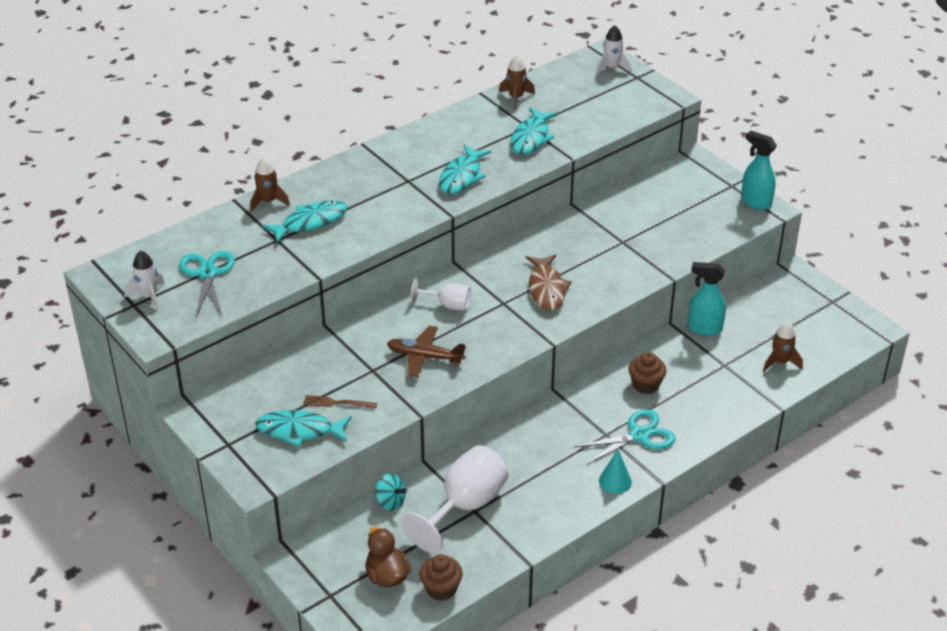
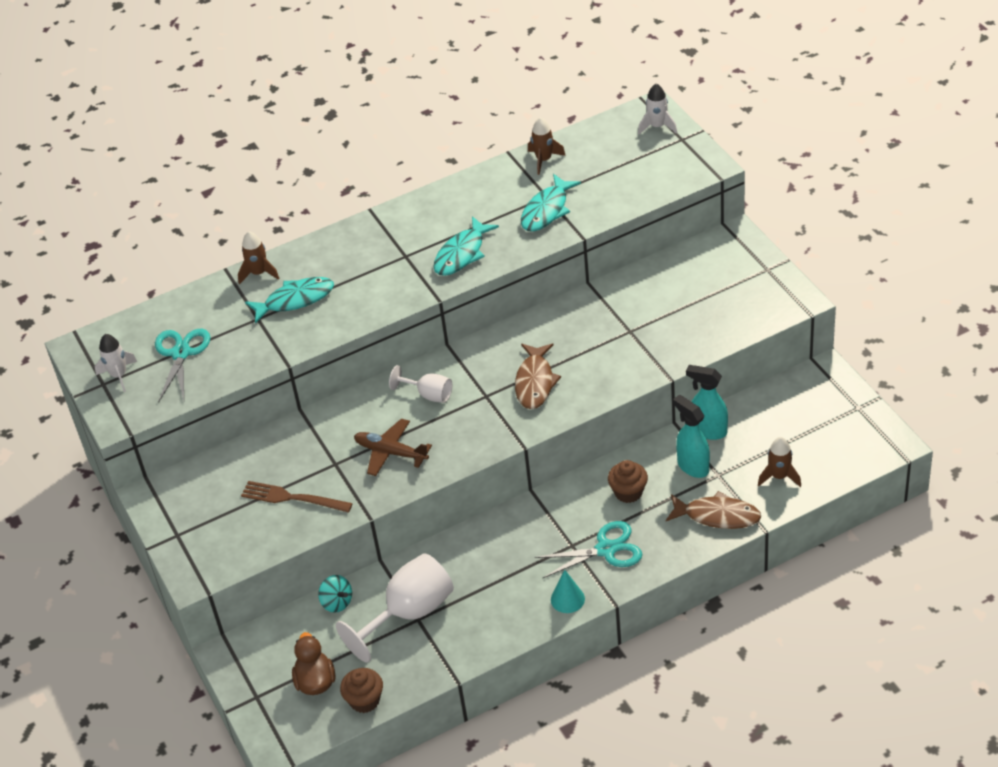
camera: 15 degrees right, 5 degrees up
(299, 431) = (248, 526): turquoise fish -> none
(336, 403) = (291, 498): brown fork -> brown fork, size x1.54
(734, 399) = (717, 516): none -> brown fish
(755, 202) = (787, 291): turquoise spray bottle -> turquoise spray bottle (692, 466)

